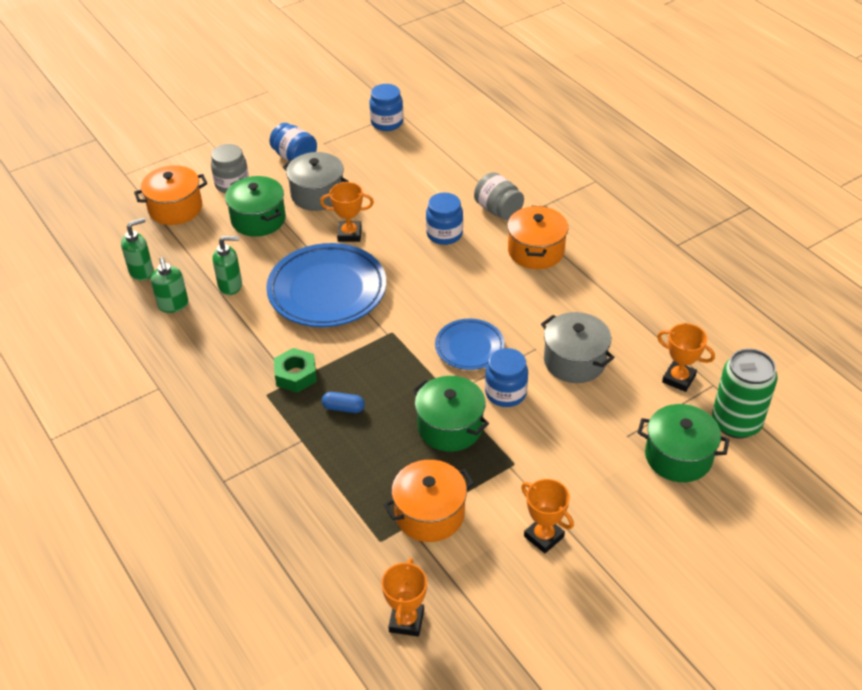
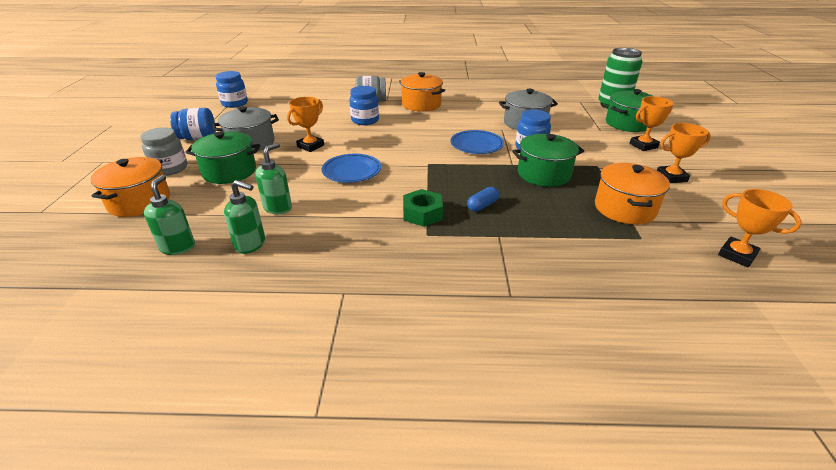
camera: 55 degrees left, 10 degrees down
(327, 291) = (351, 171): blue plate -> blue plate, size x0.55
(678, 379) = (567, 106): orange trophy -> orange trophy (643, 145)

